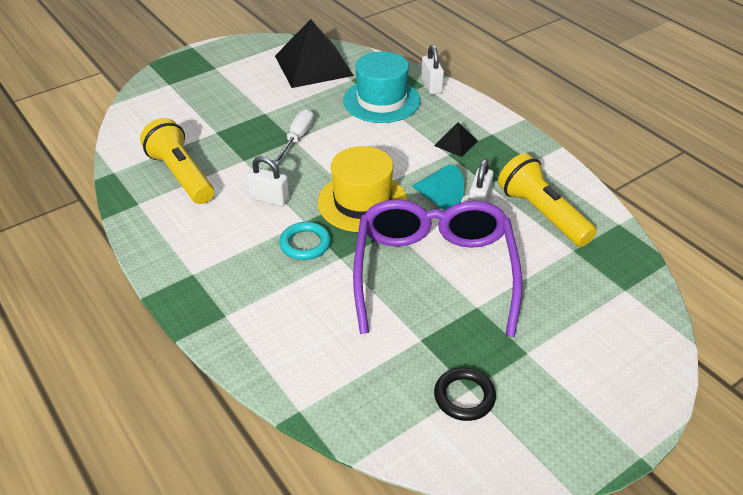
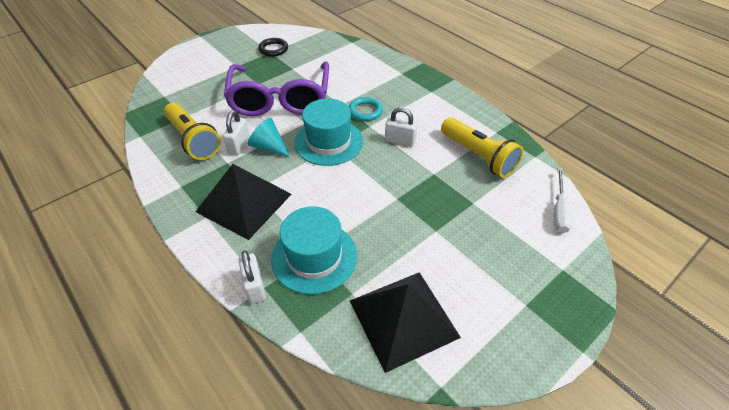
camera: 175 degrees right, 5 degrees up
(297, 138) = (394, 199): white screwdriver -> white screwdriver (559, 210)
(362, 202) = (328, 142): yellow hat -> turquoise hat
(456, 143) = (244, 202): black pyramid -> black pyramid, size x2.22

